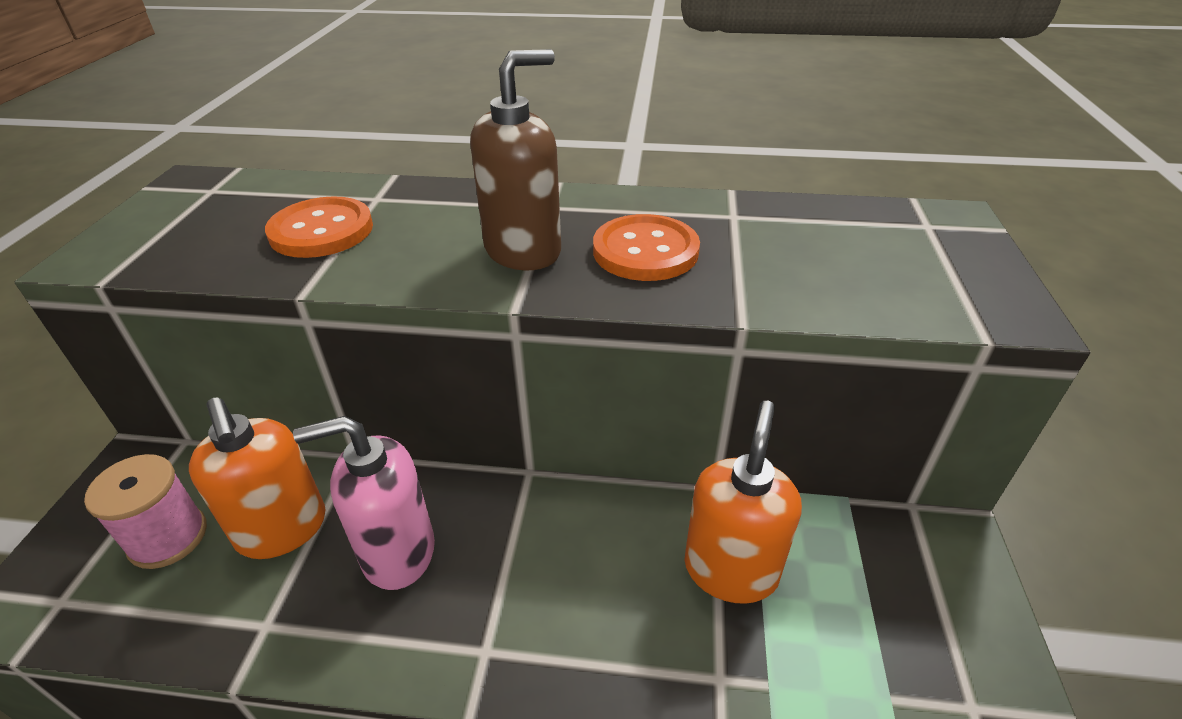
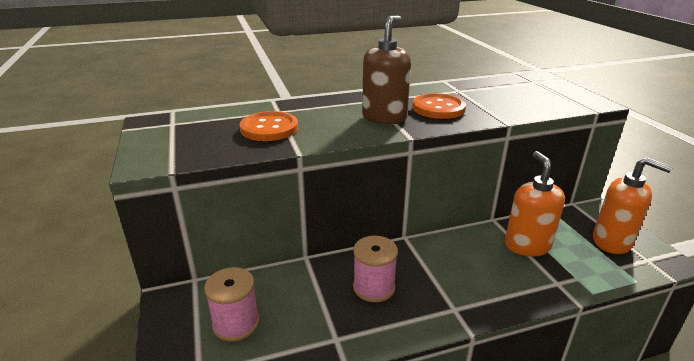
camera: 25 degrees left, 10 degrees down
(282, 529) = (301, 298): orange soap dispenser -> orange soap dispenser (612, 242)
(397, 552) = (374, 287): pink soap dispenser -> pink spool

